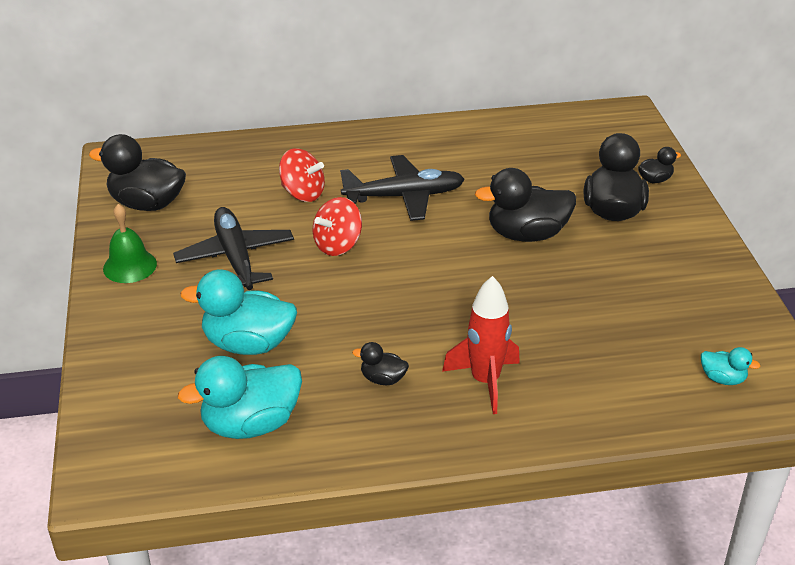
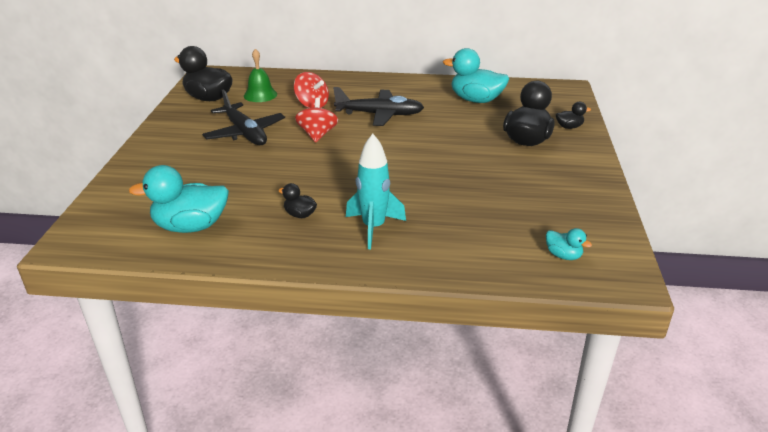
camera: 15 degrees right, 5 degrees down
(130, 266) = (174, 128): green bell -> green bell (260, 95)
(235, 258) = (245, 133): black plane -> black plane turned 150 degrees clockwise
(248, 344) = (221, 180): turquoise duck -> turquoise duck (476, 100)
(338, 245) = (317, 135): red spinning top -> red spinning top turned 120 degrees clockwise
(485, 381) = (373, 228): red rocket -> turquoise rocket
(526, 234) = (455, 146): black duck -> none

